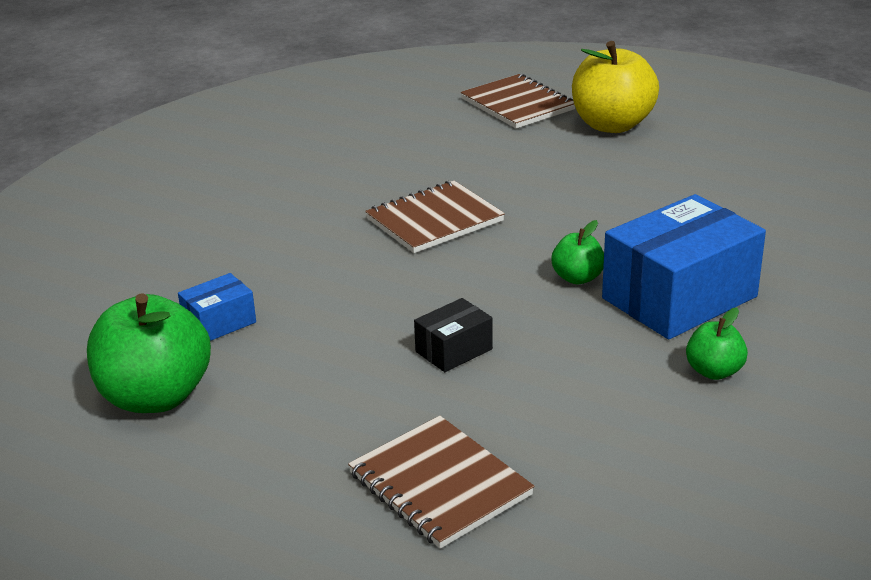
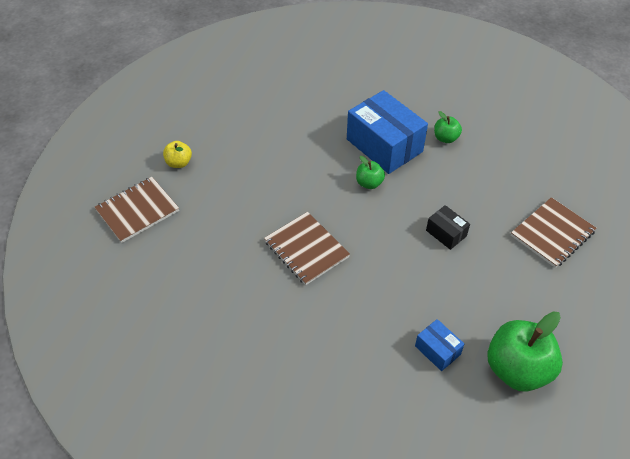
camera: 95 degrees left, 20 degrees up
(612, 125) = (179, 163): yellow apple -> yellow apple, size x0.50

